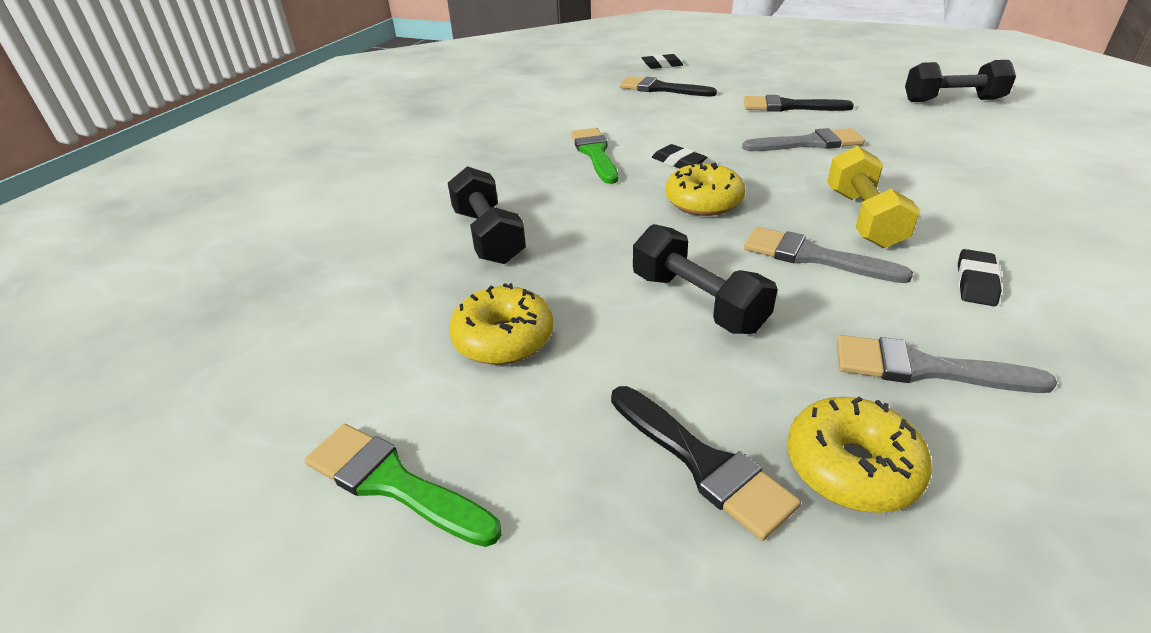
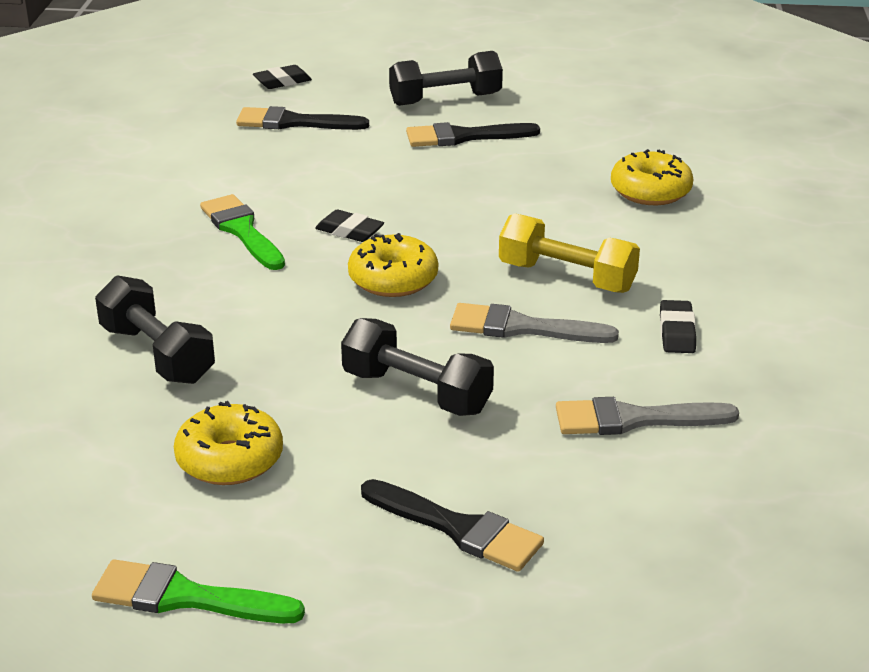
camera: 20 degrees left, 5 degrees down
(809, 143) = (496, 188): grey brush -> none
(851, 467) = (580, 508): yellow donut -> yellow donut (650, 191)
(863, 218) = (567, 277): yellow dumbbell -> yellow dumbbell turned 45 degrees counterclockwise
(952, 100) = (651, 110): black dumbbell -> black dumbbell (445, 99)

